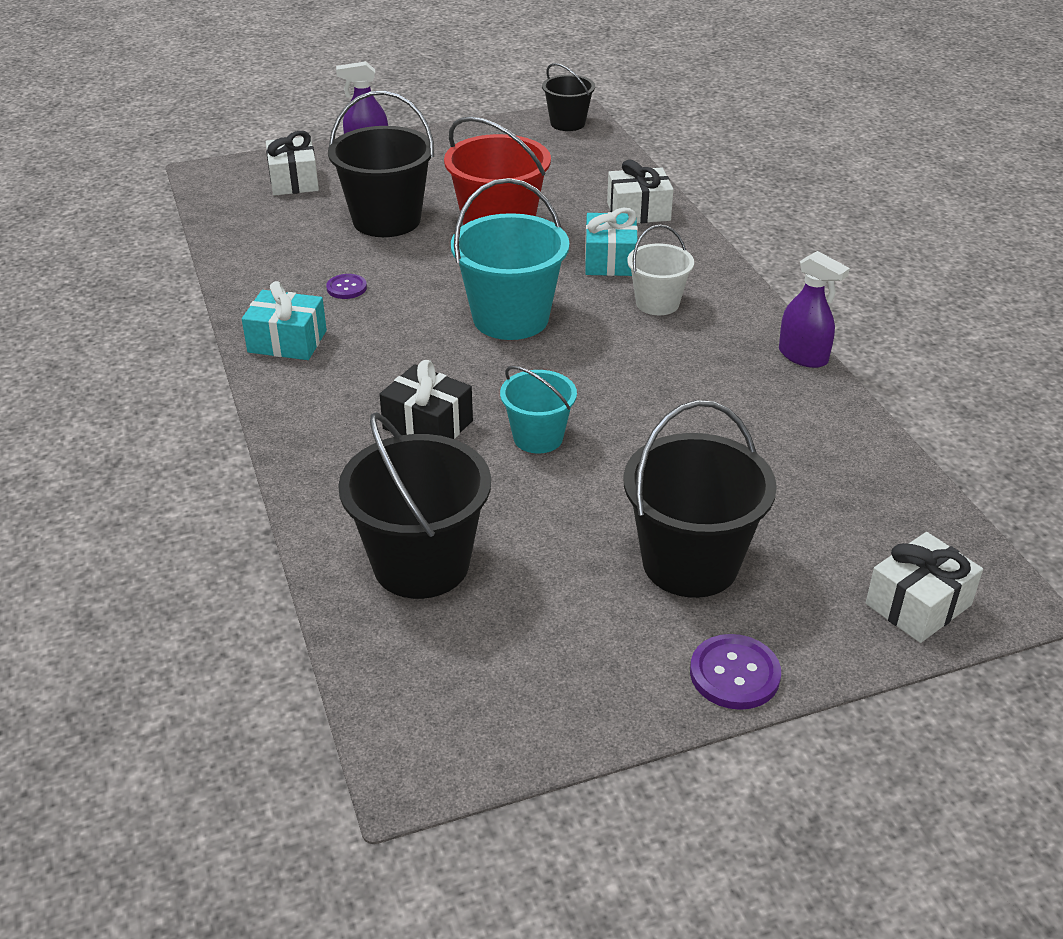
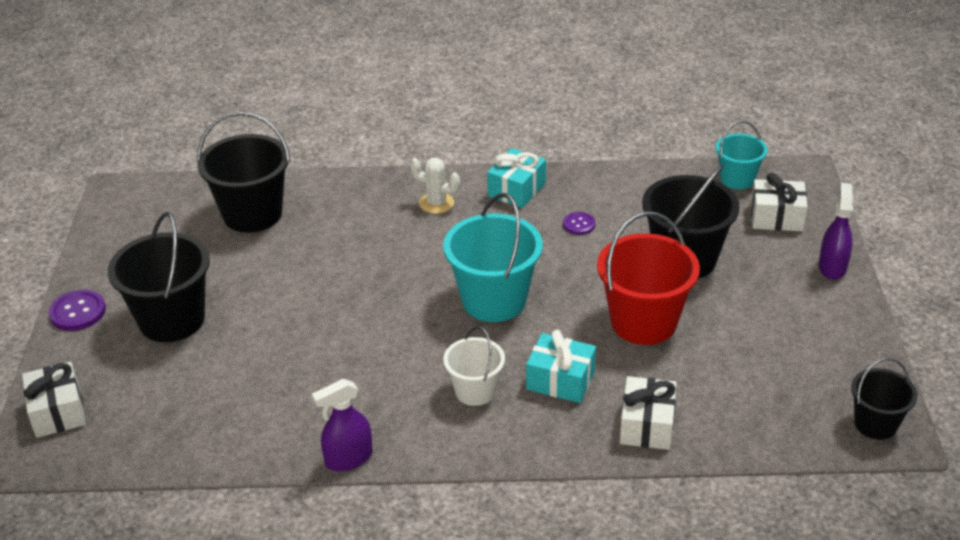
camera: 110 degrees right, 0 degrees up
(336, 397) = (436, 203): none -> white cactus
(428, 425) = (382, 237): black gift -> none
(538, 437) = (337, 283): turquoise bucket -> turquoise bucket (737, 179)

